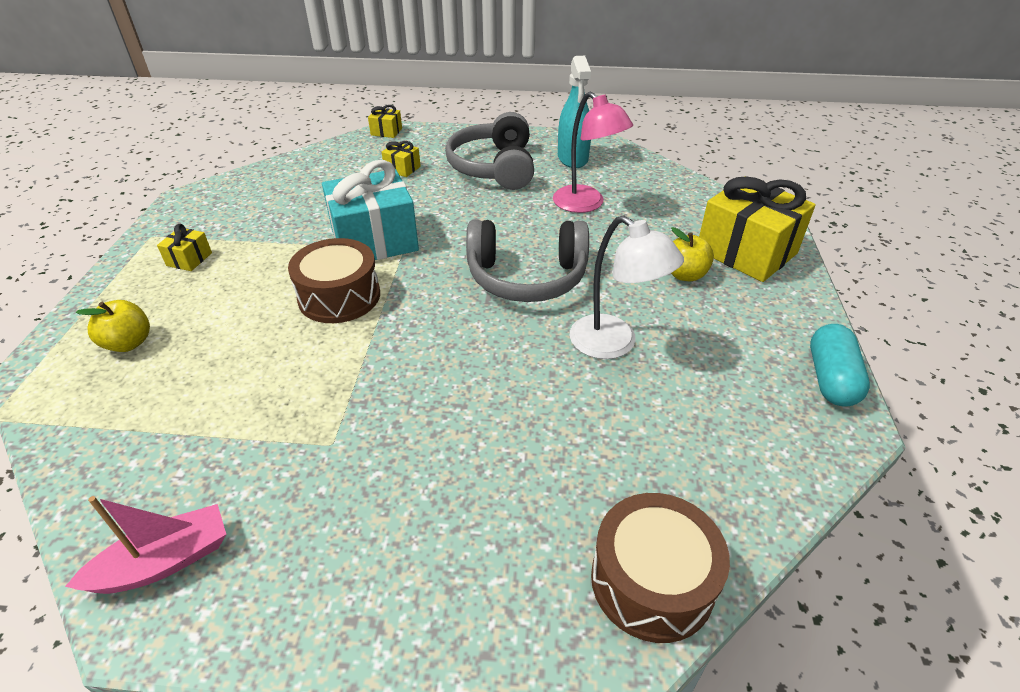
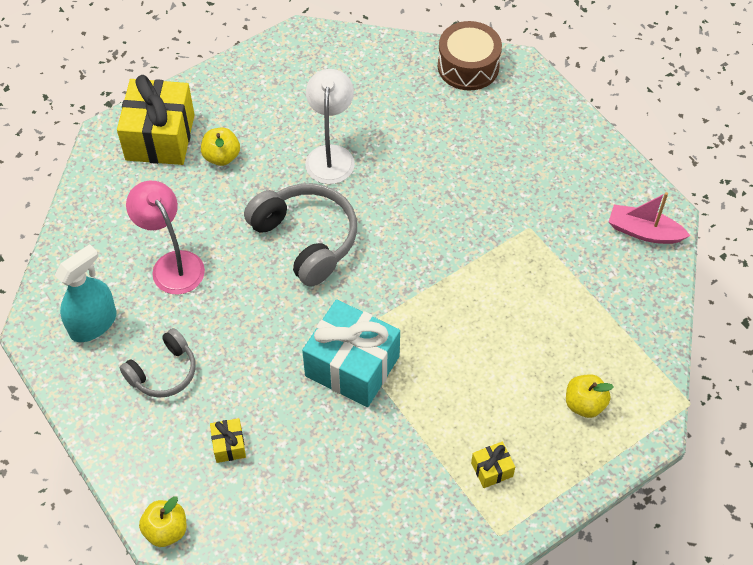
camera: 130 degrees left, 15 degrees up
(339, 296) = (430, 329): brown drum -> none
(386, 131) = (166, 530): yellow gift -> yellow apple
(494, 167) = (163, 372): grey headphones -> grey headphones, size x0.61
(586, 204) = (172, 264): pink lamp -> pink lamp turned 45 degrees counterclockwise
(831, 379) = (269, 53): turquoise capsule -> none

